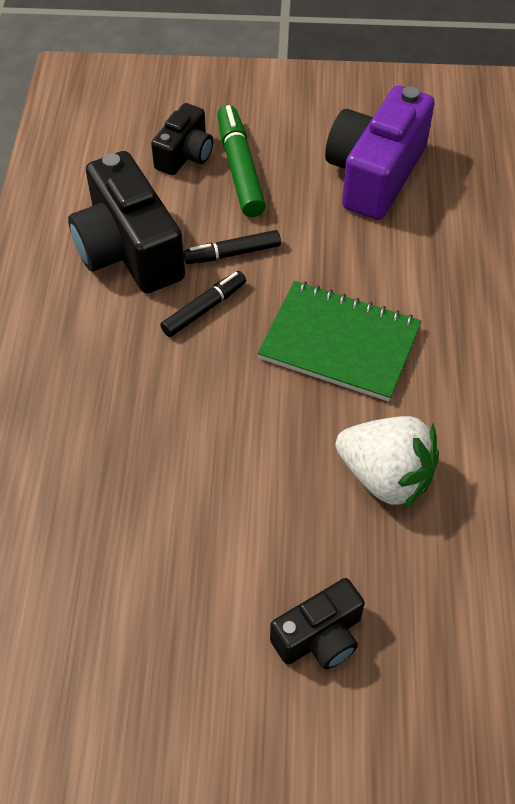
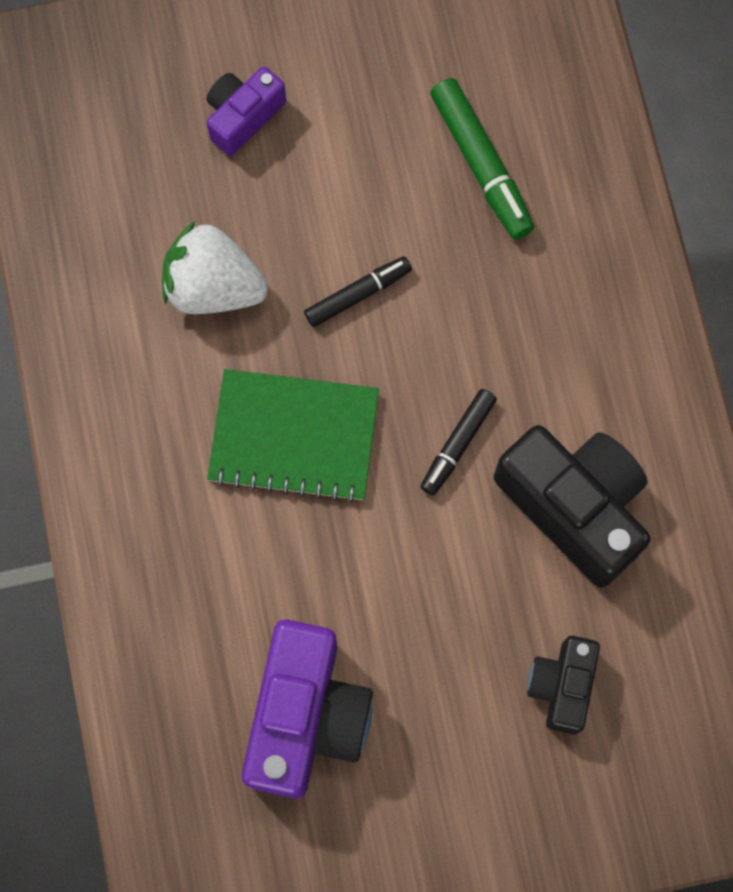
camera: 165 degrees right, 20 degrees up
(232, 253) = (450, 534): black marker -> black marker (358, 294)
(240, 169) = (483, 679): green marker -> green marker (481, 164)
(319, 637) = (243, 116): black camera -> purple camera

